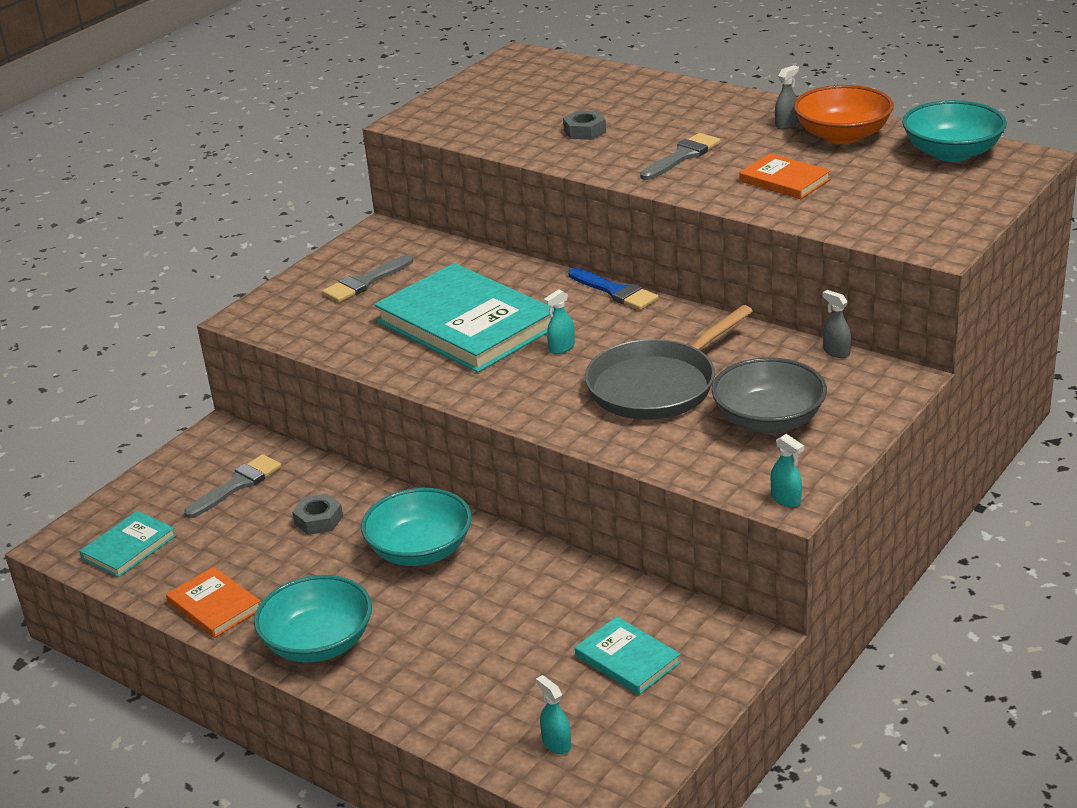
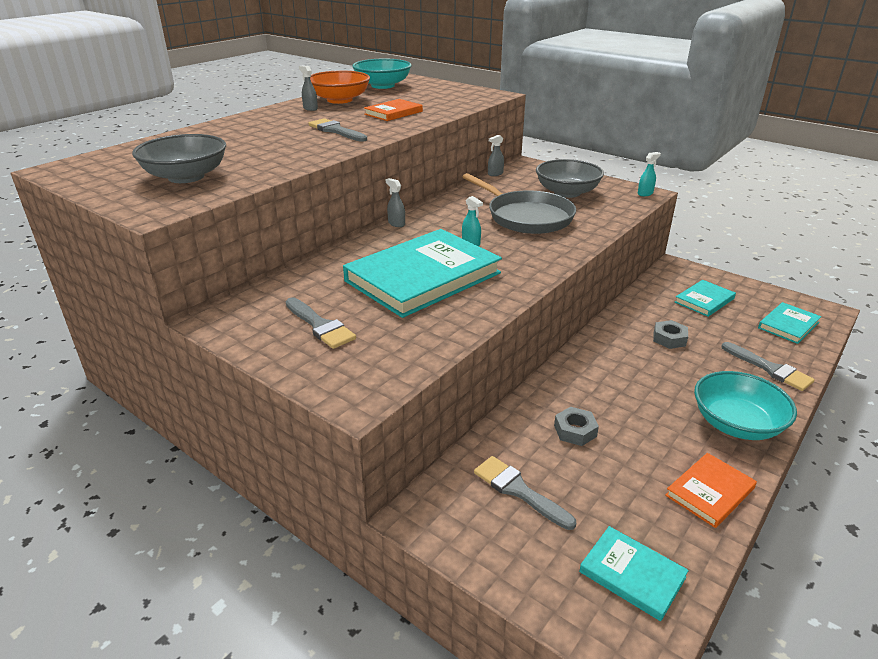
camera: 90 degrees left, 0 degrees up
(420, 550) = (611, 375): turquoise bowl -> none
(434, 696) = (770, 369): none -> grey brush
(502, 113) = (186, 177): none -> grey bowl
(556, 743) = (788, 325): turquoise spray bottle -> turquoise book
(585, 131) = (261, 153): grey nut -> grey nut (669, 339)
(615, 291) = (396, 223): blue brush -> grey spray bottle

